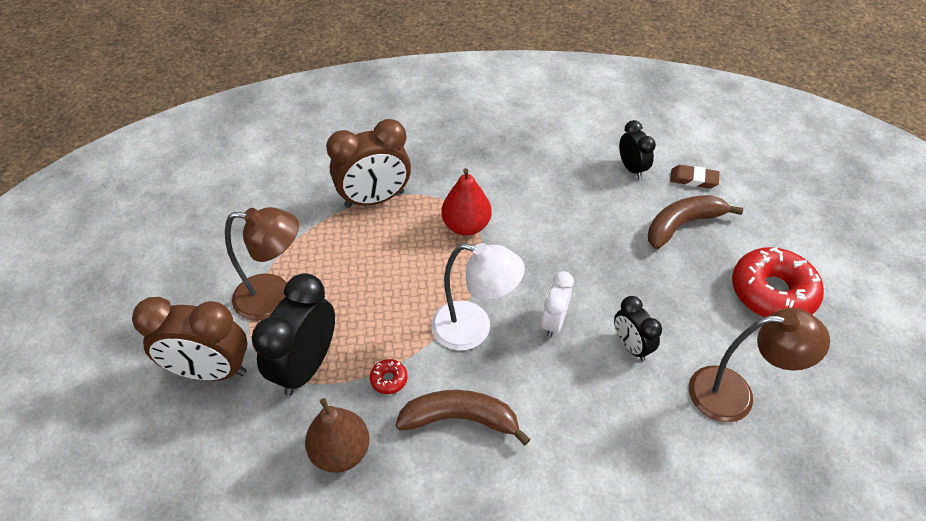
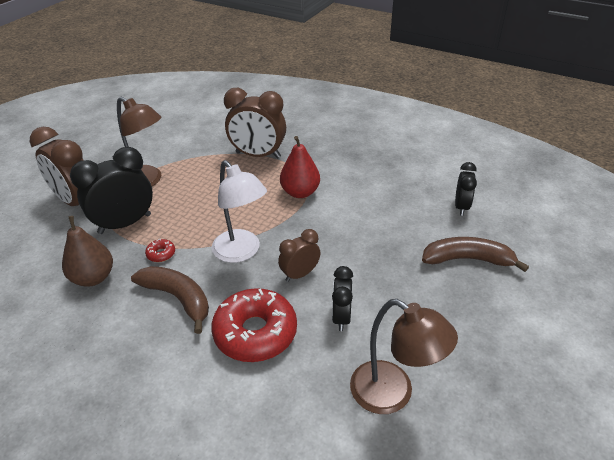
camera: 35 degrees right, 10 degrees down
(553, 322) = (300, 274): white clock -> brown clock
(693, 179) = (509, 234): brown eraser -> none
(772, 292) = (503, 341): red donut -> red donut (255, 333)

